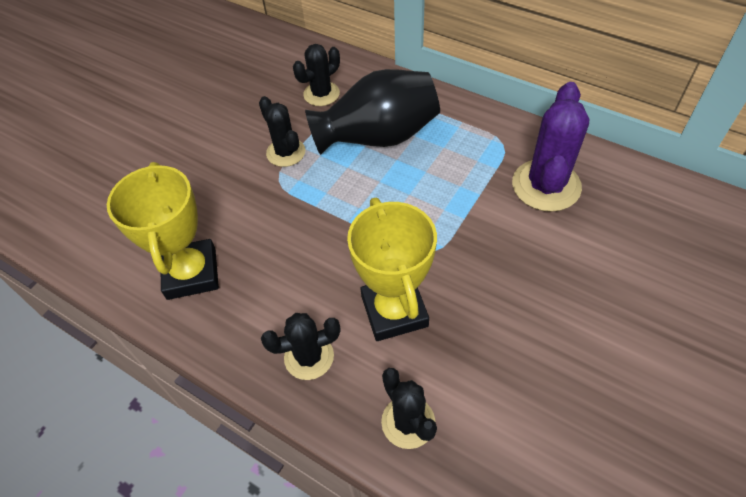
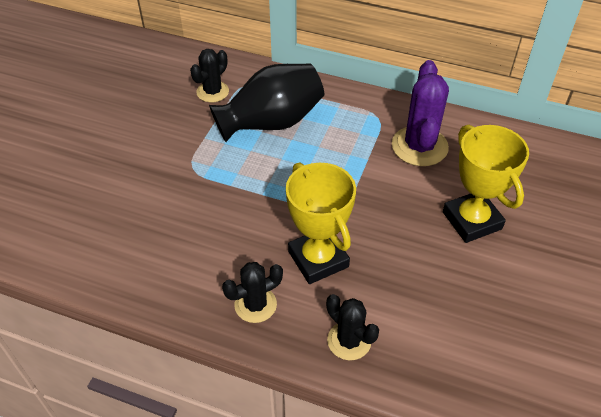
camera: 15 degrees left, 5 degrees down
(192, 273) = (135, 254): yellow trophy -> yellow trophy (472, 220)
(286, 152) = (193, 144): black cactus -> none

